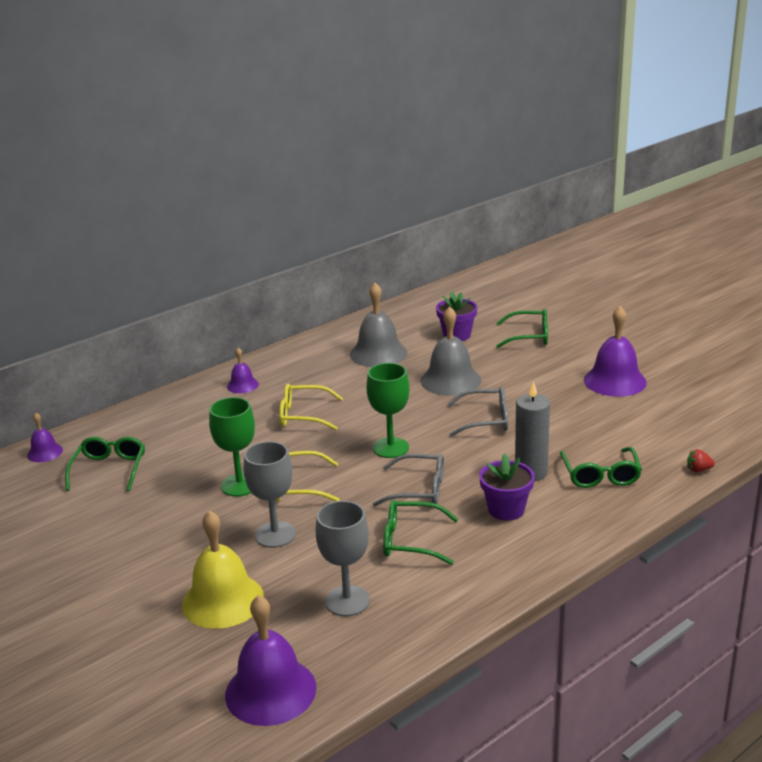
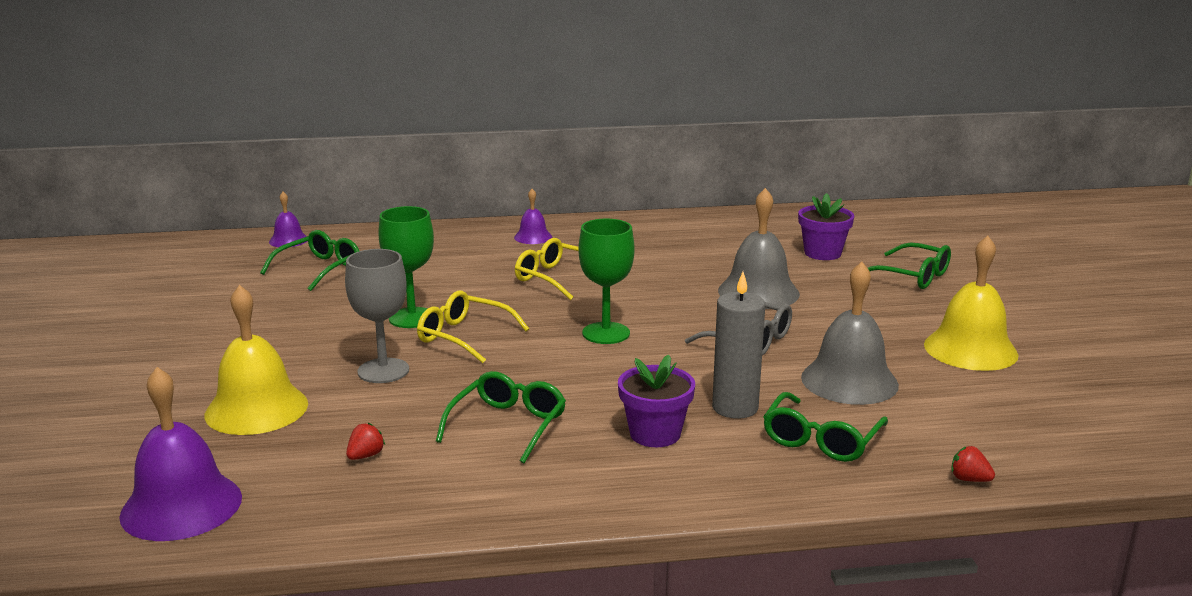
camera: 30 degrees right, 5 degrees down
(347, 601) = (365, 456): grey goblet -> red strawberry
(378, 353) = (709, 247): grey bell -> grey bell (849, 381)
(411, 541) = (508, 425): green glasses -> green glasses turned 75 degrees clockwise
(419, 489) = (583, 381): grey glasses -> none
(615, 381) = (970, 349): purple bell -> yellow bell

